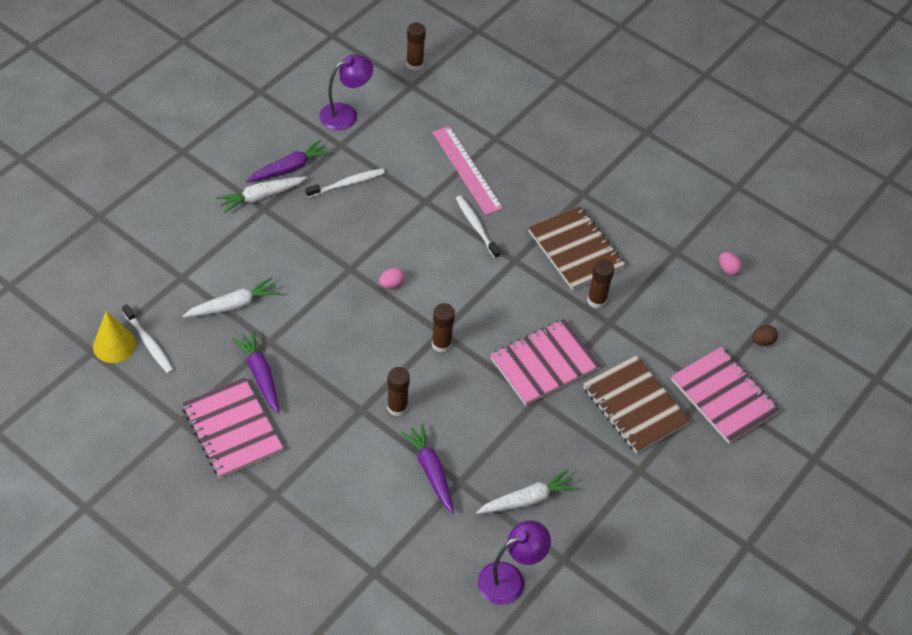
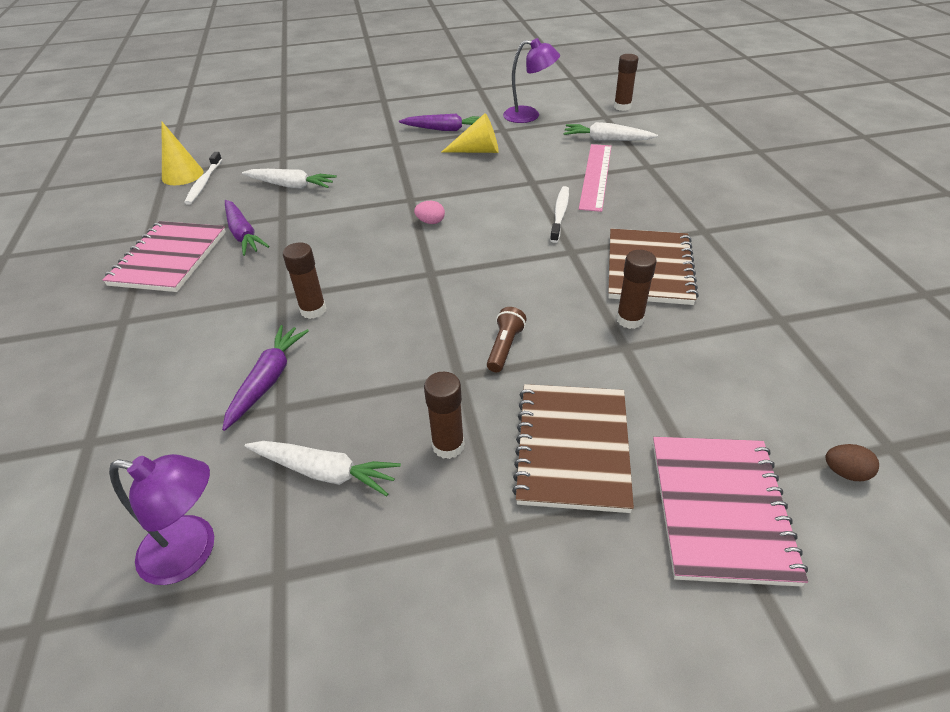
camera: 45 degrees right, 10 degrees down
(260, 375) = (243, 234): purple carrot -> purple carrot turned 135 degrees clockwise
(261, 197) = (402, 137): white carrot -> white carrot (606, 140)
(347, 184) = (477, 151): white toothbrush -> yellow cone
(441, 344) = (418, 282): brown glue stick -> brown glue stick (448, 445)
(544, 363) = (505, 347): pink notebook -> brown flashlight
(728, 269) = (847, 366): pink egg -> none

